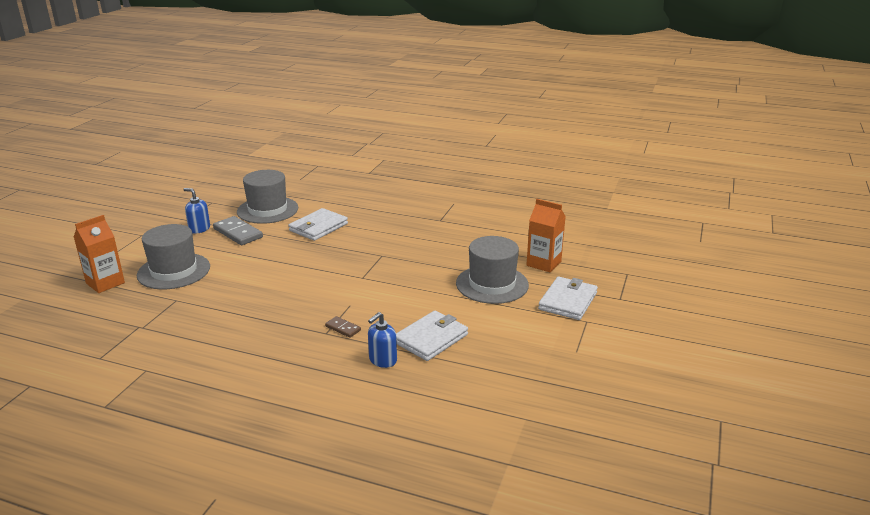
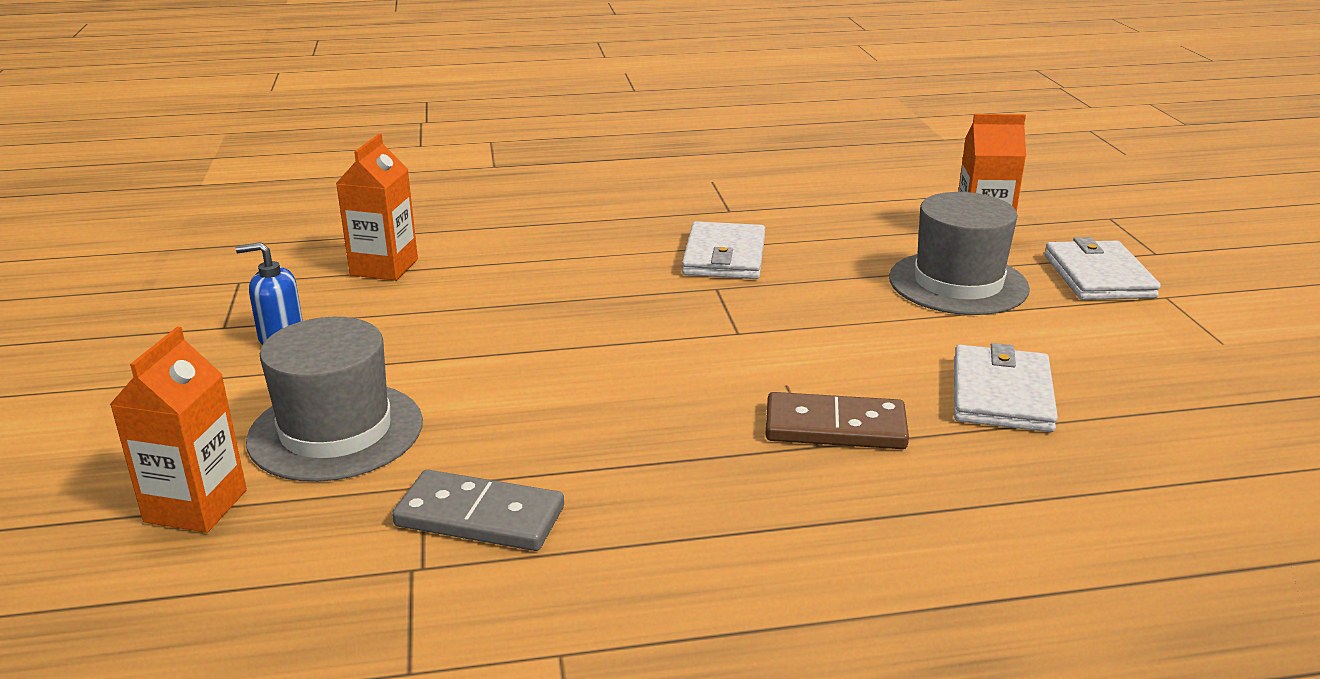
camera: 30 degrees left, 0 degrees up
(238, 233) = (380, 322): grey domino -> grey domino (479, 517)
(267, 210) = (384, 267): grey hat -> orange carton
(318, 227) = (531, 272): white wallet -> white wallet (724, 256)
(343, 328) = (835, 427): brown domino -> brown domino, size x1.90
(382, 360) = (983, 457): blue soap dispenser -> none

